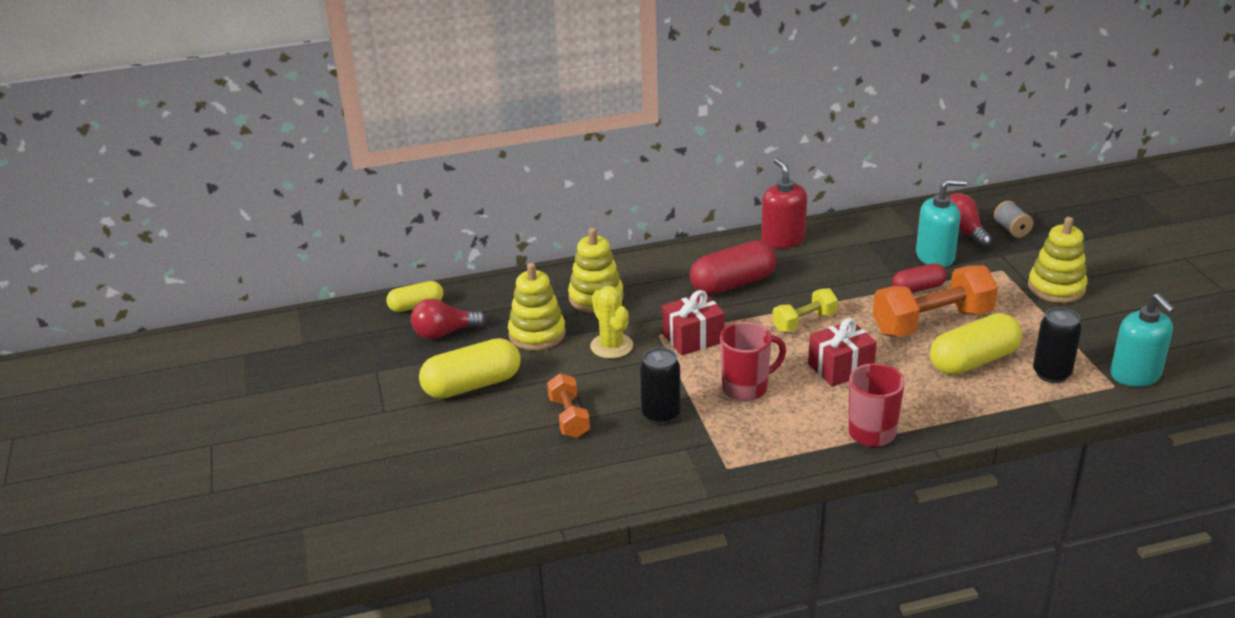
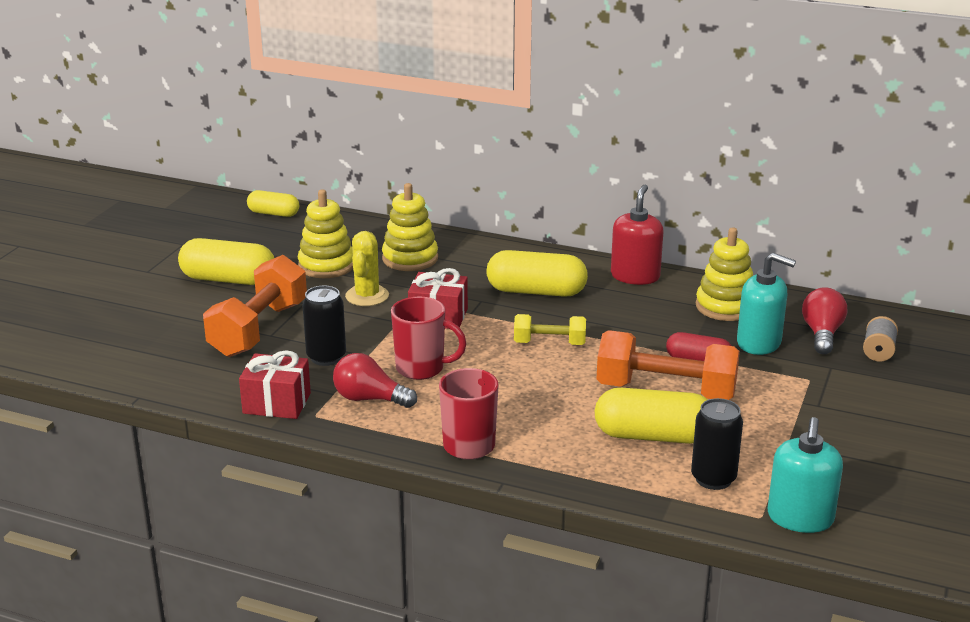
camera: 35 degrees right, 5 degrees down
(444, 333) = (264, 238): red light bulb -> red light bulb (370, 399)
(569, 417) = (259, 329): orange dumbbell -> orange dumbbell, size x1.79
(733, 283) = (536, 291): red capsule -> yellow capsule
(840, 368) = (523, 389): red gift -> red gift (277, 403)
(1056, 288) = (842, 415): yellow stacking toy -> yellow stacking toy (725, 307)

